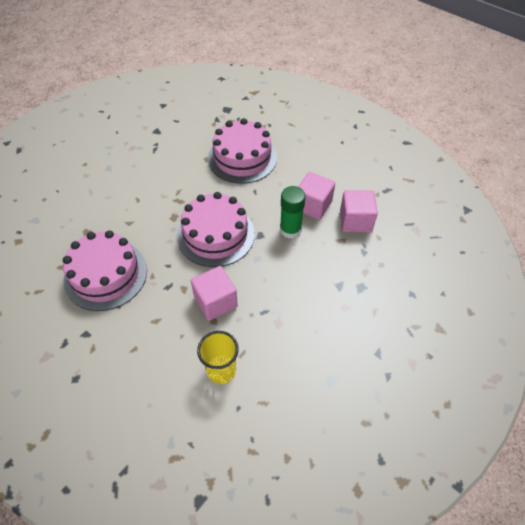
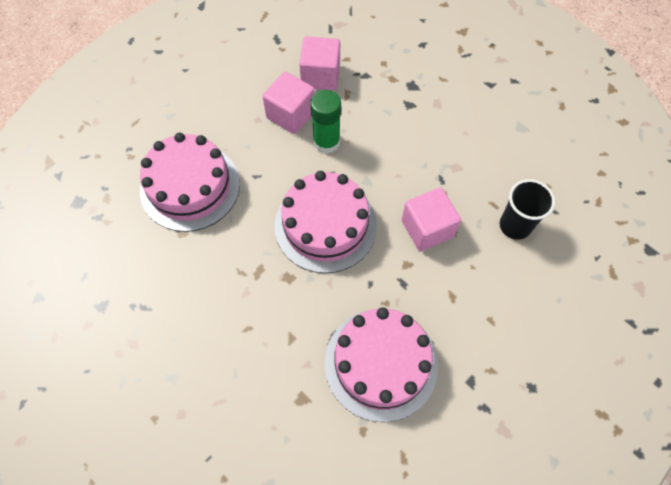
camera: 85 degrees left, 10 degrees up
(221, 370) = (515, 226): yellow cup -> black cup

